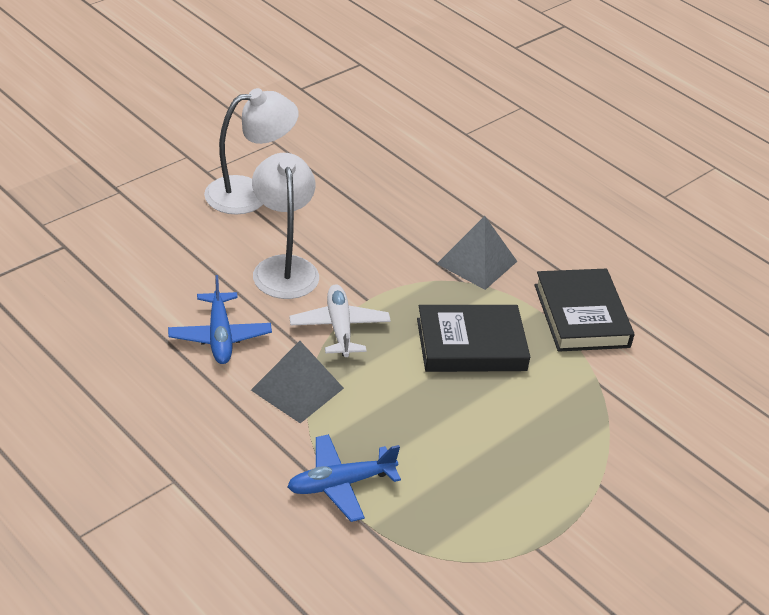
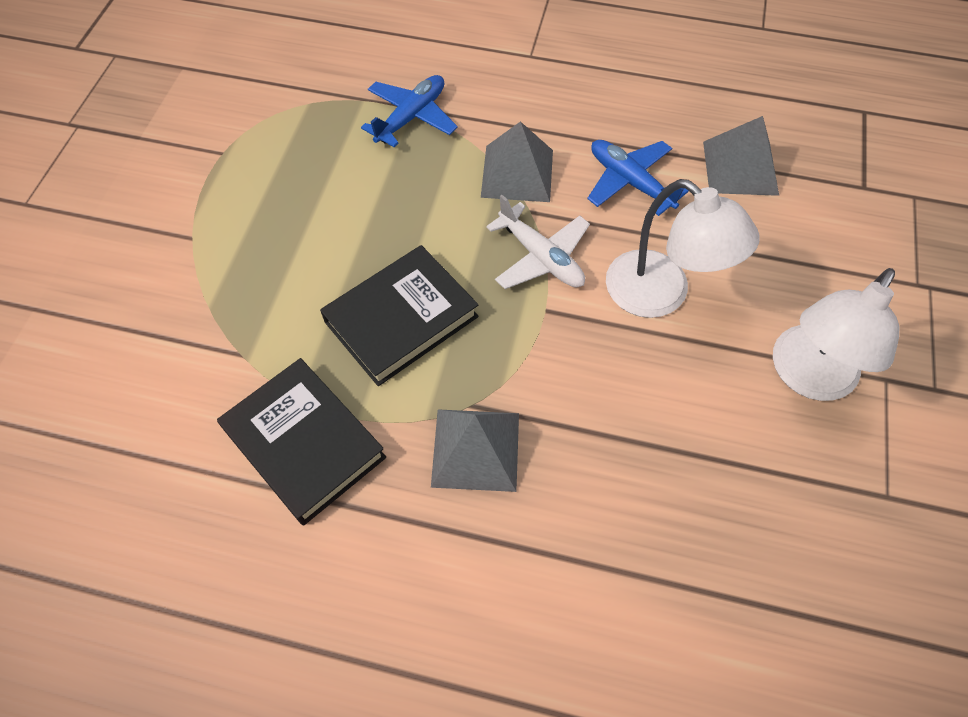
camera: 150 degrees right, 20 degrees up
(128, 301) = (740, 168): none -> grey pyramid

